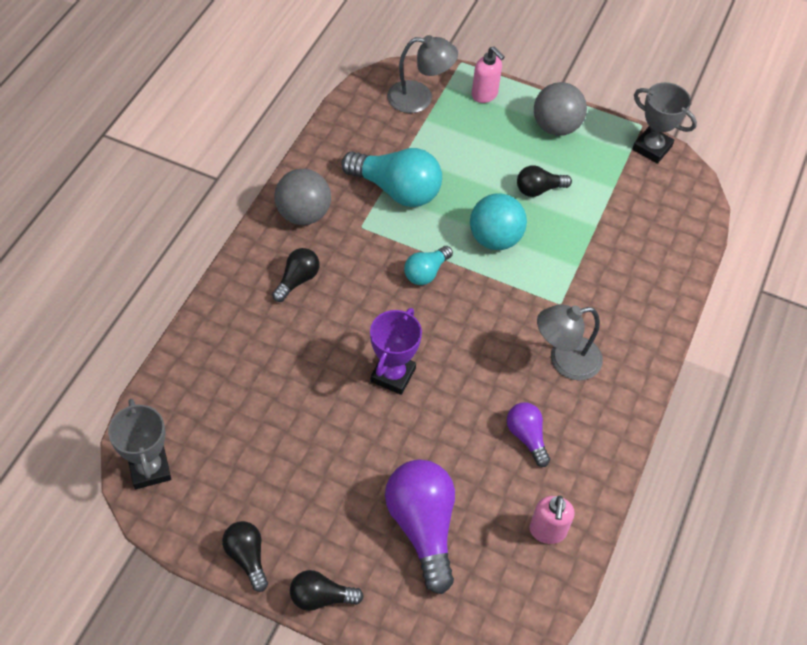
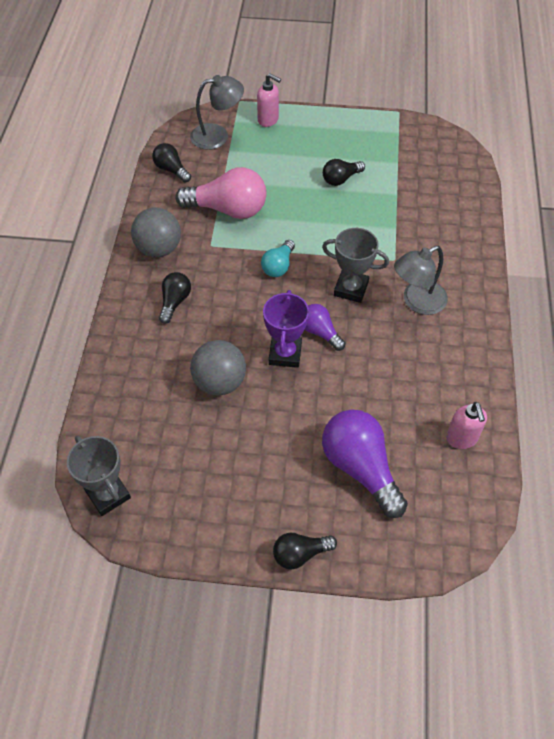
camera: 15 degrees left, 0 degrees up
(247, 557) = (223, 541): black light bulb -> black light bulb (171, 170)
(397, 190) = (228, 209): turquoise light bulb -> pink light bulb
(495, 239) = (322, 225): turquoise ball -> none
(526, 437) = (413, 370): purple light bulb -> purple light bulb (320, 332)
(556, 127) = (334, 129): grey ball -> grey ball (219, 382)
(652, 148) = (414, 126): grey trophy -> grey trophy (351, 289)

